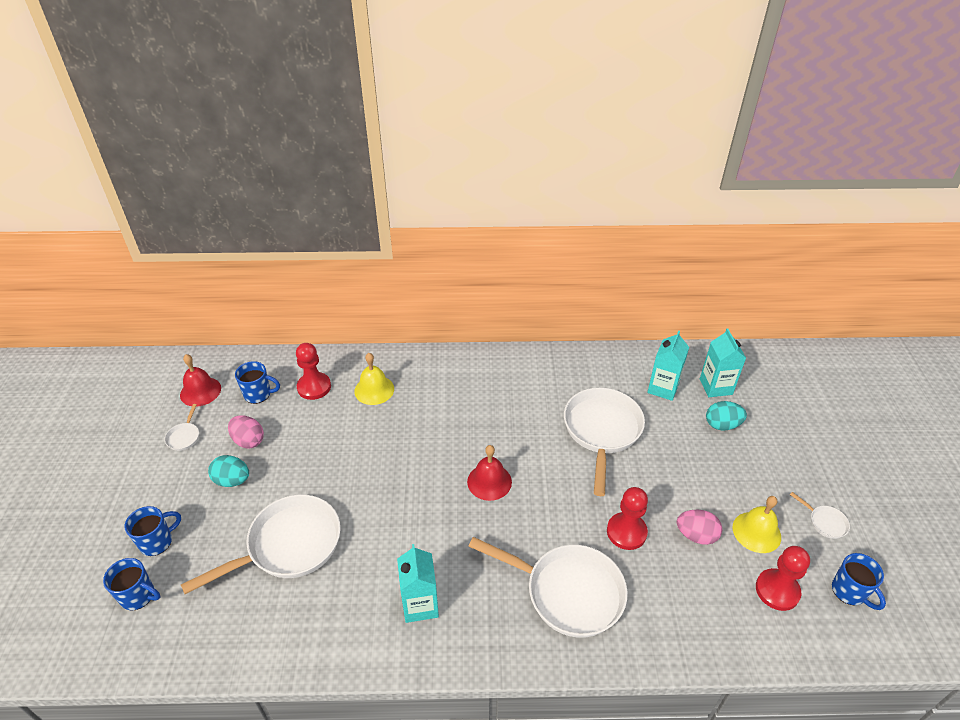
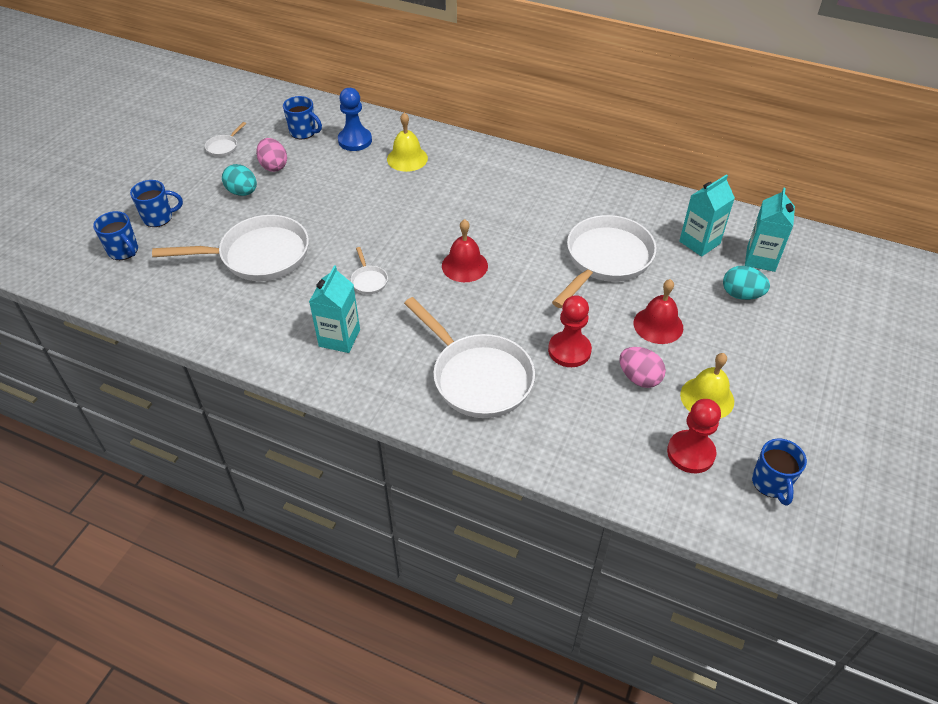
camera: 25 degrees right, 5 degrees up
(200, 391) = (257, 116): red bell -> red bell (658, 325)
(314, 387) = (355, 140): red pawn -> blue pawn
(825, 522) = (792, 416): white pan -> white pan (369, 280)

